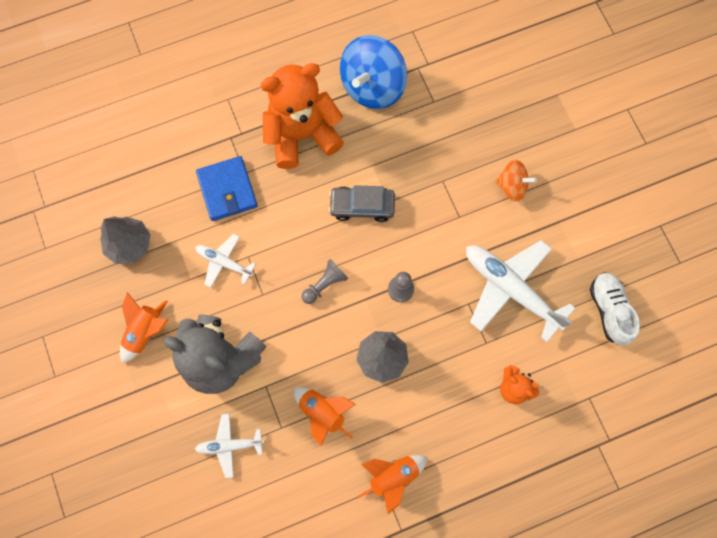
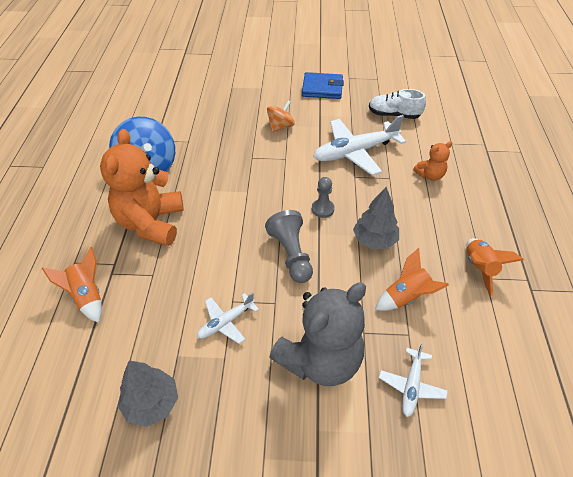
camera: 65 degrees left, 25 degrees down
(145, 332) = (256, 423): orange rocket -> orange rocket (87, 296)
(227, 190) = (158, 294): blue wallet -> blue wallet (322, 88)
(325, 284) = (291, 254): grey pawn -> grey pawn, size x1.55
(362, 206) = (240, 208): grey car -> none

